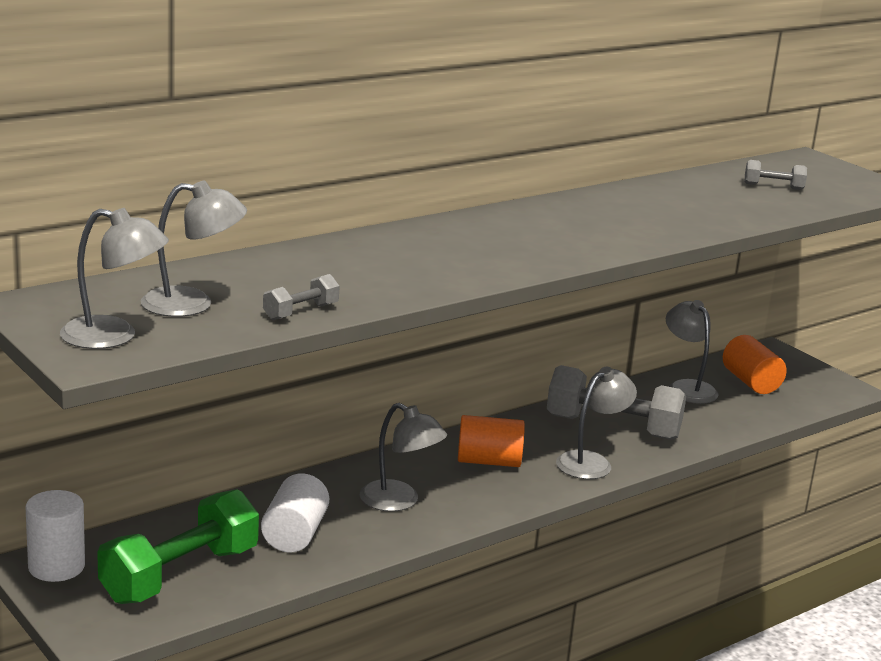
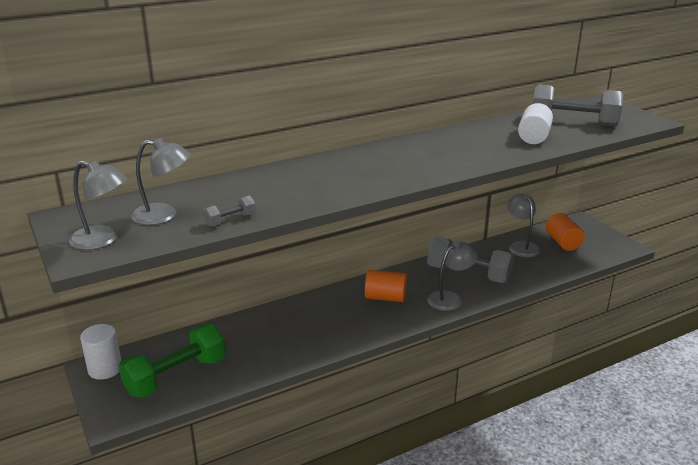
camera: 10 degrees right, 5 degrees up
(294, 534) = (253, 348): white cylinder -> white cylinder (533, 137)
(399, 501) = (323, 325): grey lamp -> none
(773, 186) = (573, 122): grey dumbbell -> grey dumbbell, size x2.22

